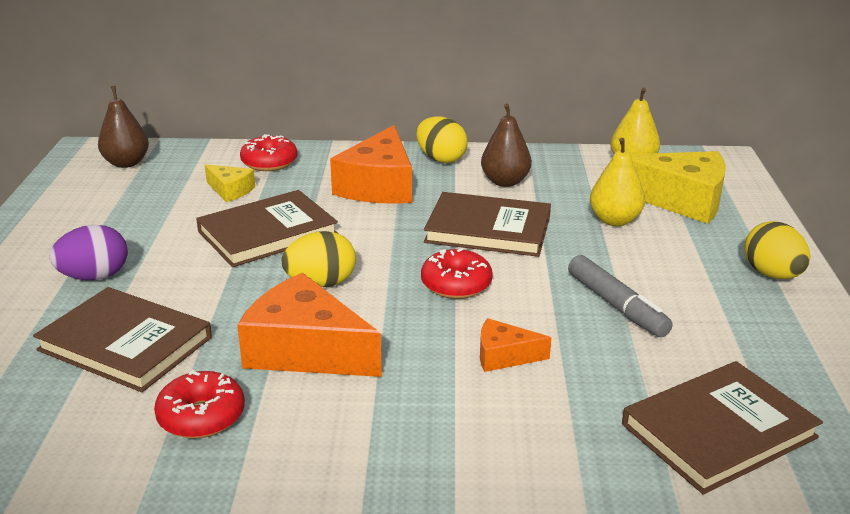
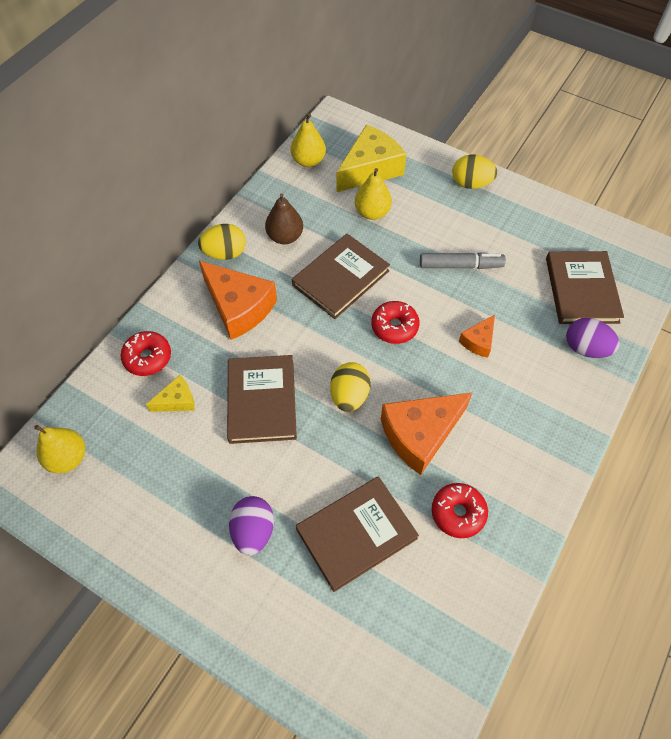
camera: 60 degrees left, 30 degrees up
(126, 163) = (68, 458): brown pear -> yellow pear
(605, 467) = (585, 348): none -> purple egg

